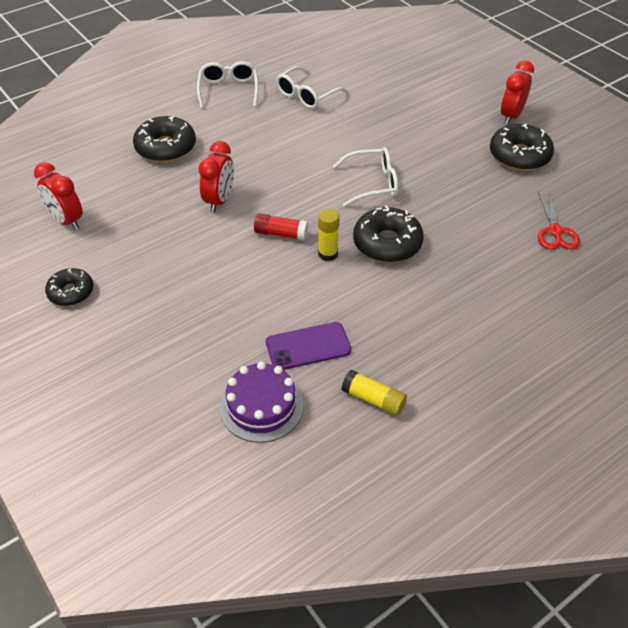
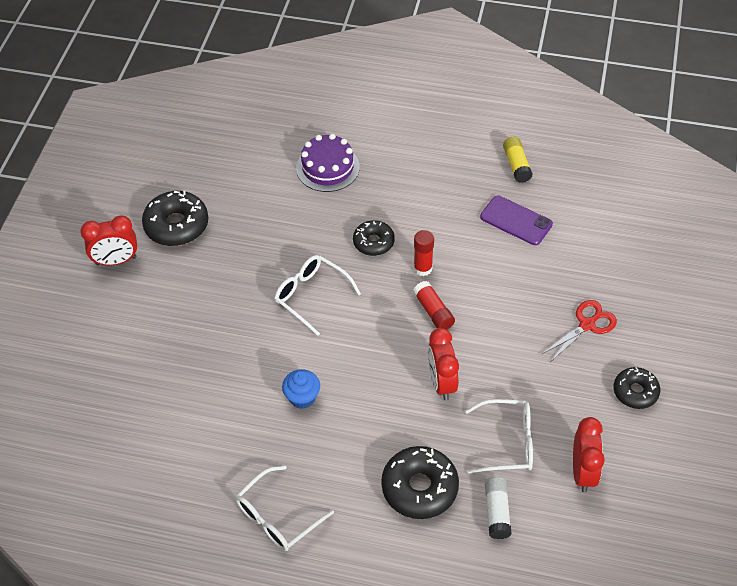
camera: 130 degrees left, 5 degrees up
(104, 167) = (497, 512): none -> white glue stick
(219, 201) = (441, 382): red clock -> red clock turned 75 degrees counterclockwise
(261, 406) = (584, 211): purple cake -> purple cake (327, 167)
(293, 137) = (302, 397): none -> blue cupcake
(306, 95) = (223, 439): white glasses -> white glasses (508, 442)
(328, 254) = (422, 268): yellow glue stick -> red glue stick
(387, 243) = (373, 242): black donut -> black donut, size x0.63
(555, 231) = (260, 160): red scissors -> red scissors (587, 325)

